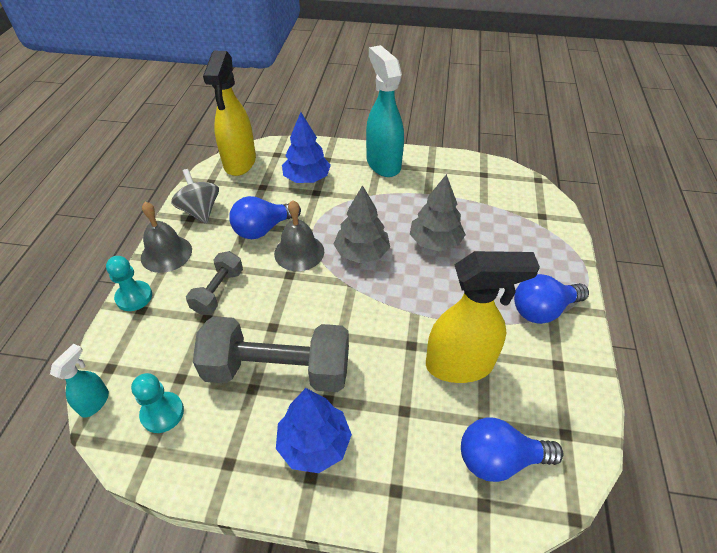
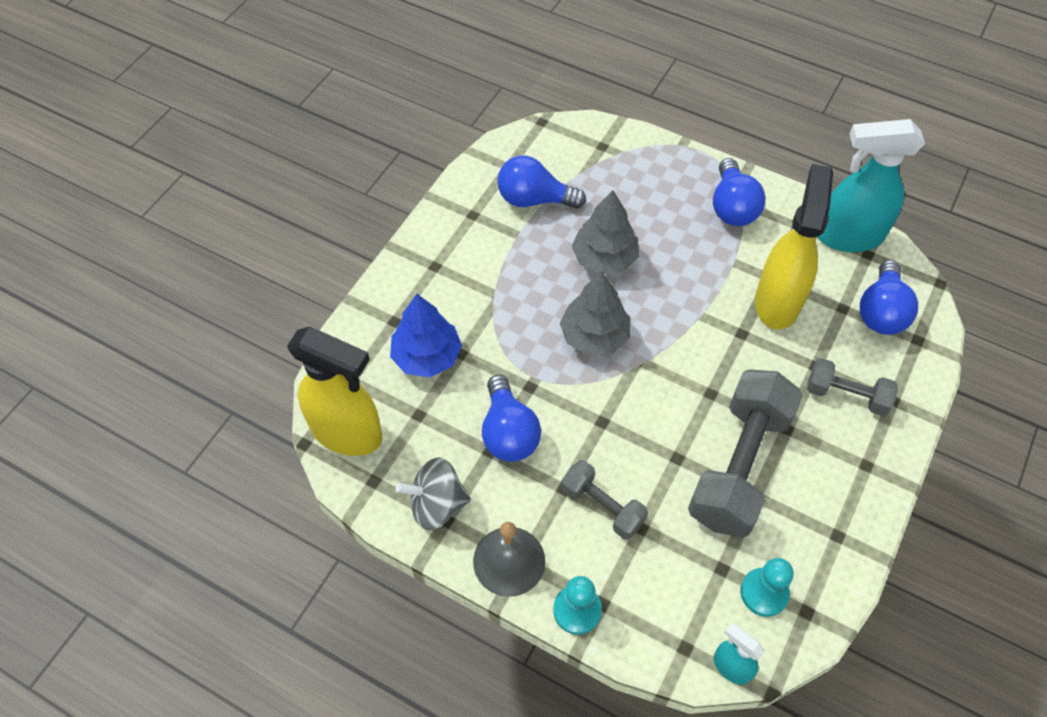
camera: 70 degrees left, 10 degrees up
(299, 252) = (567, 401): grey bell -> none
(314, 443) = (833, 453): blue tree -> none
(382, 443) = (846, 395): none -> grey dumbbell
(383, 163) = (437, 260): turquoise spray bottle -> turquoise spray bottle (848, 236)
(464, 193) = (534, 199): none -> blue light bulb

